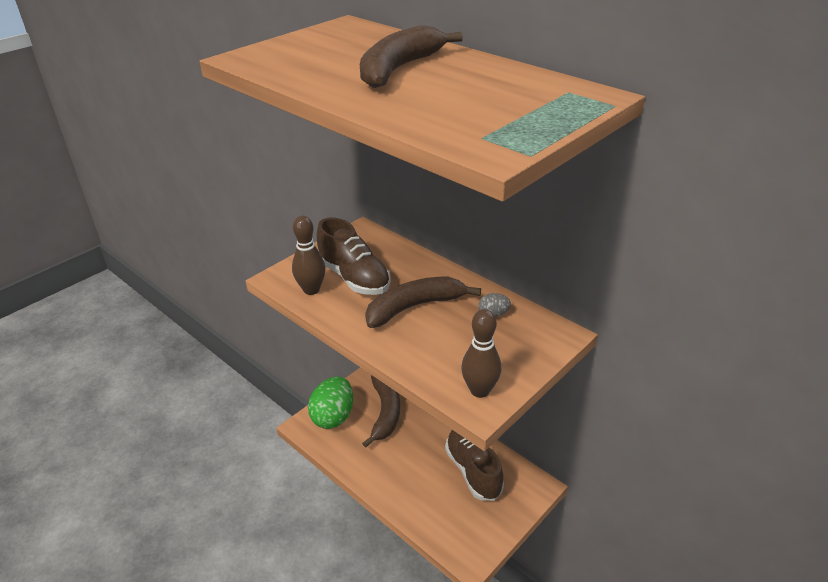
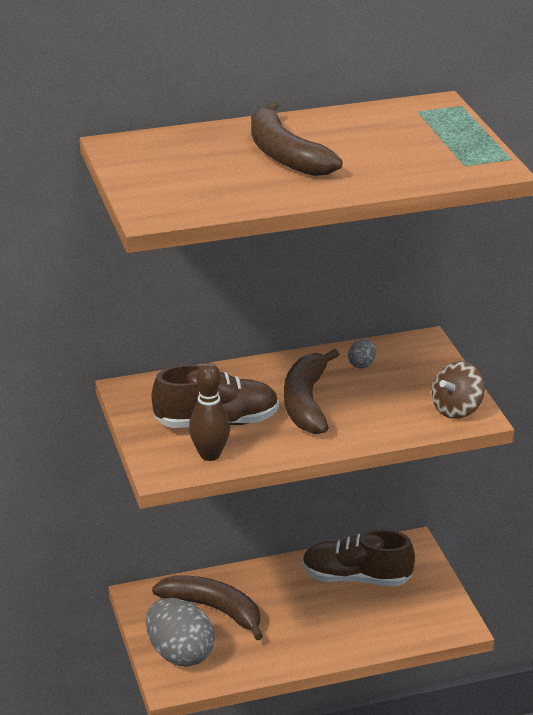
camera: 60 degrees left, 5 degrees down
(333, 416) = (180, 654): green egg -> grey egg
(480, 390) = (456, 409): brown bowling pin -> brown spinning top

